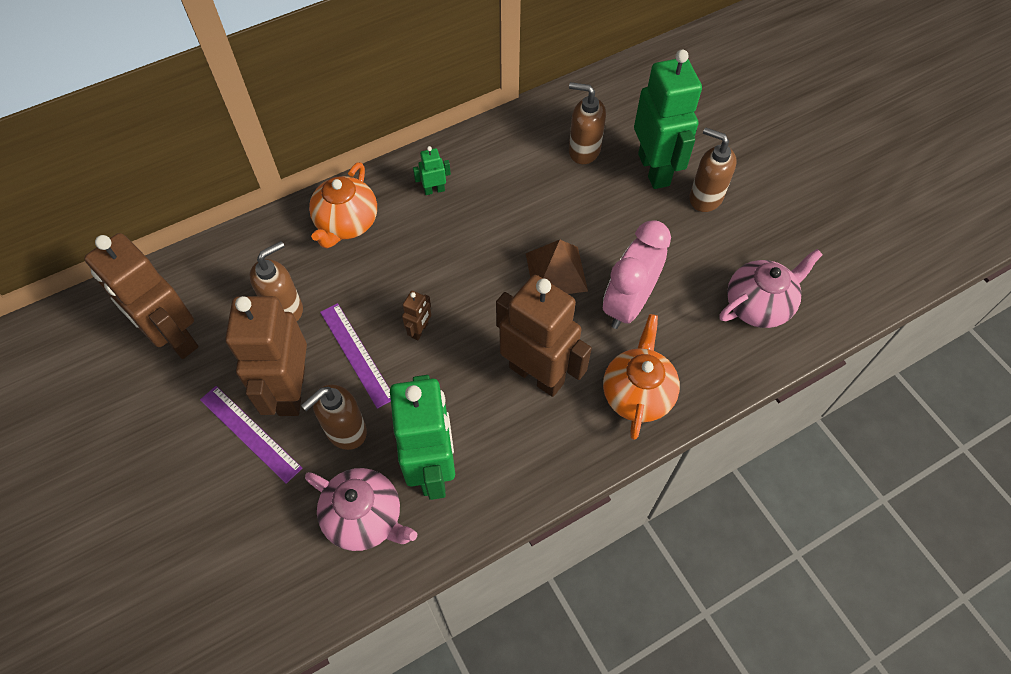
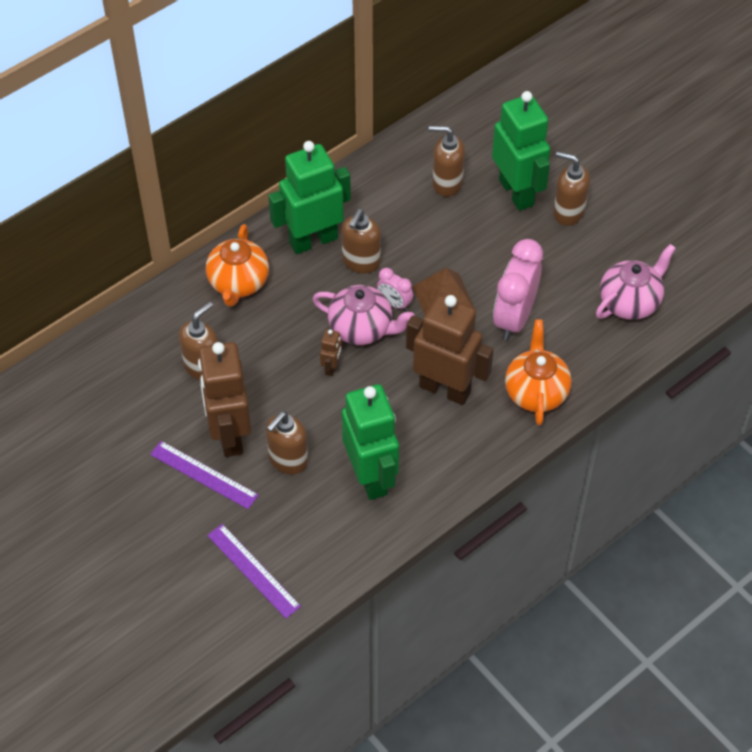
camera: 10 degrees left, 5 degrees down
(174, 337) = (108, 406): brown robot -> none
(356, 354) = (280, 396): purple ruler -> purple ruler (253, 570)
(365, 518) = (324, 525): pink teapot -> pink teapot (362, 328)
(434, 190) = (313, 240): green robot -> green robot, size x2.40
(478, 220) = (361, 262): none -> brown soap dispenser
(503, 269) = (394, 303): none -> pink clock

